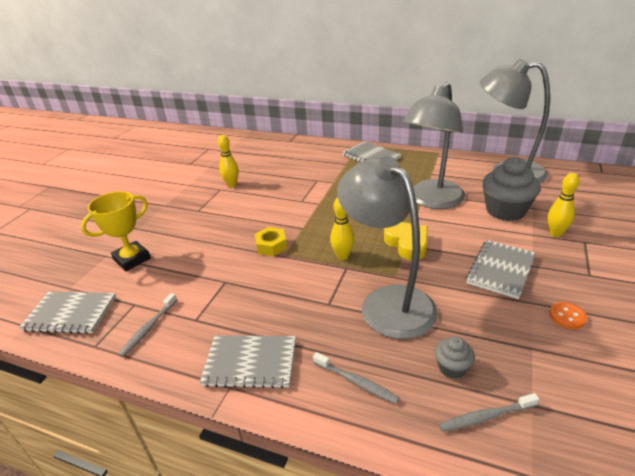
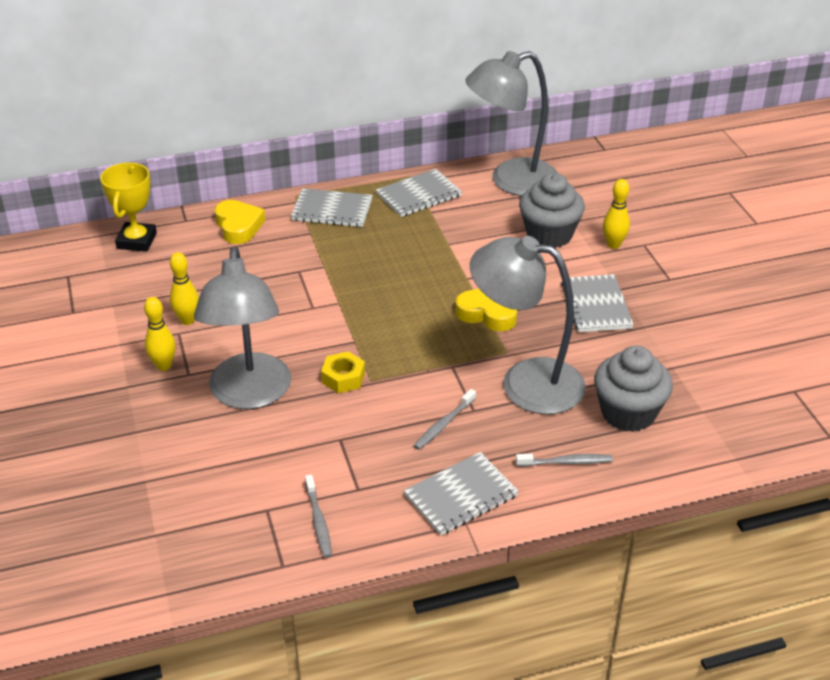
camera: 40 degrees left, 5 degrees up
(71, 314) = (203, 555): grey notebook -> grey notebook (418, 195)
(132, 259) = (188, 468): yellow trophy -> yellow trophy (136, 241)
(312, 150) = (238, 226): none -> yellow heart
(342, 256) = (435, 355): yellow bowling pin -> yellow bowling pin (163, 366)
(432, 201) = (464, 250): grey lamp -> grey lamp (249, 394)
(452, 368) = (628, 413): grey cupcake -> grey cupcake, size x2.05
(485, 416) = (680, 436): grey toothbrush -> grey toothbrush (443, 424)
(567, 316) = (679, 327): orange button -> none

